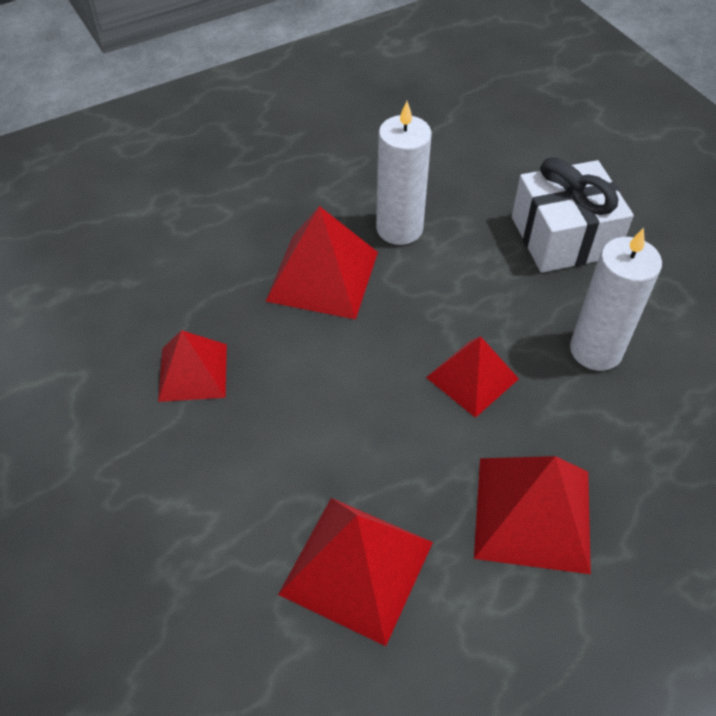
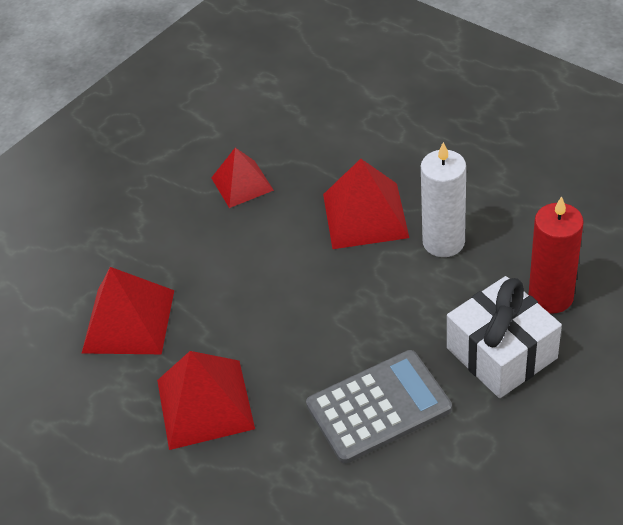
camera: 75 degrees right, 5 degrees down
(472, 378) = (310, 335): red pyramid -> none
(510, 181) = (550, 297): none -> red candle
(596, 350) = (378, 407): white candle -> grey calculator

